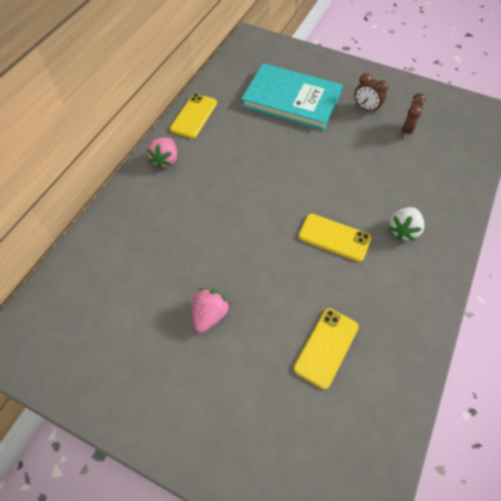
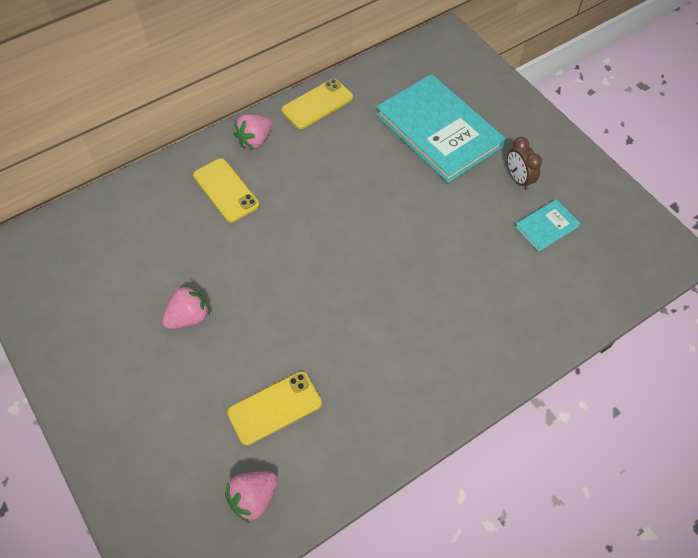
camera: 30 degrees right, 0 degrees up
(334, 237) = (367, 305): yellow phone -> yellow phone (226, 190)
(363, 426) = (253, 498): none -> pink strawberry
(403, 230) = (448, 336): white strawberry -> none
(406, 130) = (546, 226): brown clock -> turquoise book

